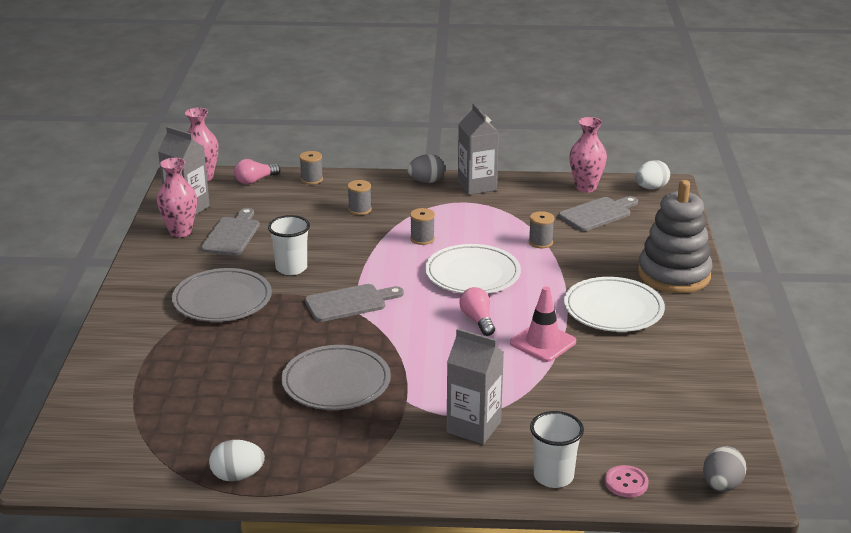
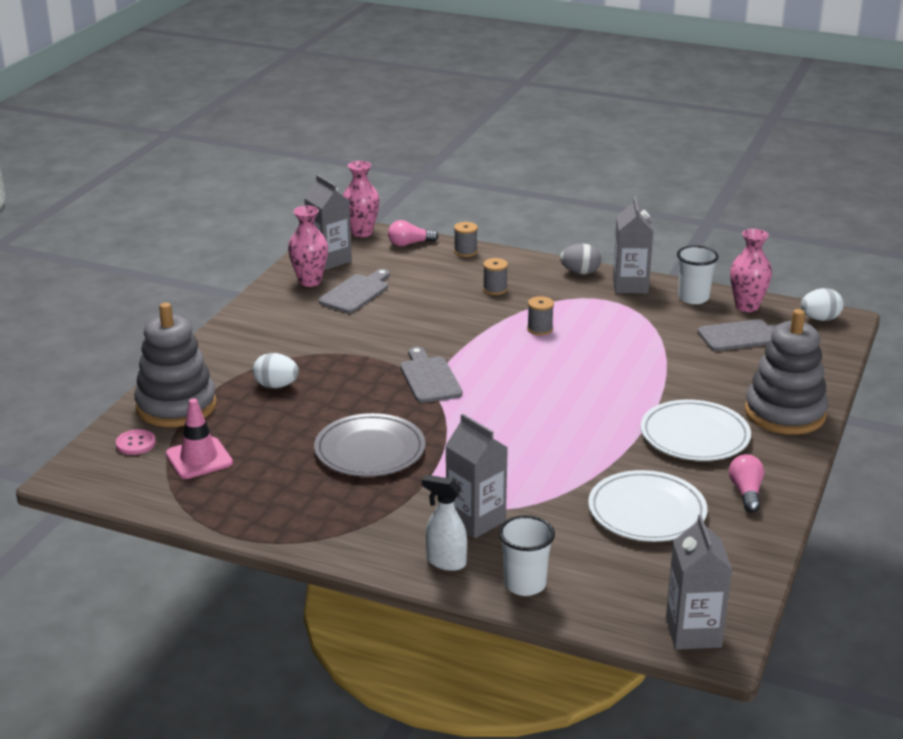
camera: 20 degrees right, 0 degrees up
(119, 378) = (176, 406): none -> grey stacking toy
(222, 300) = (310, 352): grey plate -> none
(237, 476) = (228, 516): white egg -> white egg (276, 386)
(291, 268) = (393, 334): white cup -> white cup (693, 298)
(350, 303) = (429, 378): grey cutting board -> grey cutting board turned 105 degrees counterclockwise
(471, 472) = (445, 562): none -> white spray bottle
(472, 274) = (569, 373): white plate -> white plate (647, 511)
(478, 320) = (545, 419): pink light bulb -> pink light bulb (746, 492)
(540, 242) = (661, 354): grey spool -> none
(543, 342) = (598, 454): pink traffic cone -> pink traffic cone (199, 458)
(626, 483) = (595, 607): pink button -> pink button (136, 443)
(721, 485) = (693, 633): grey egg -> grey carton

